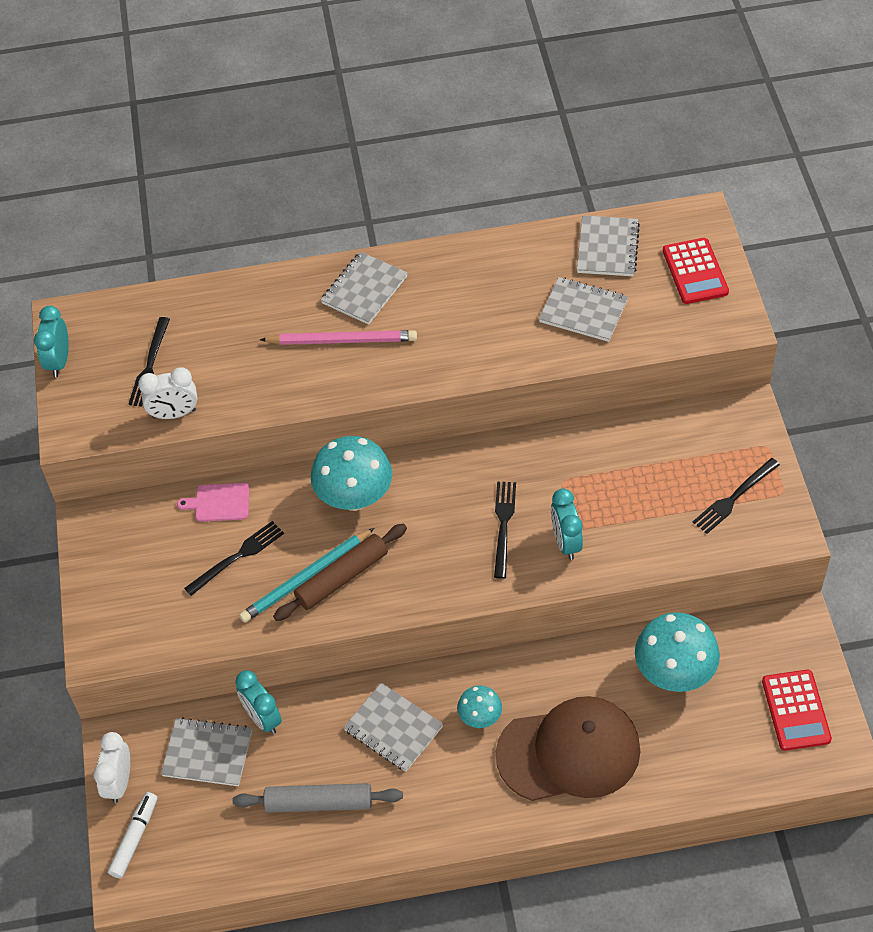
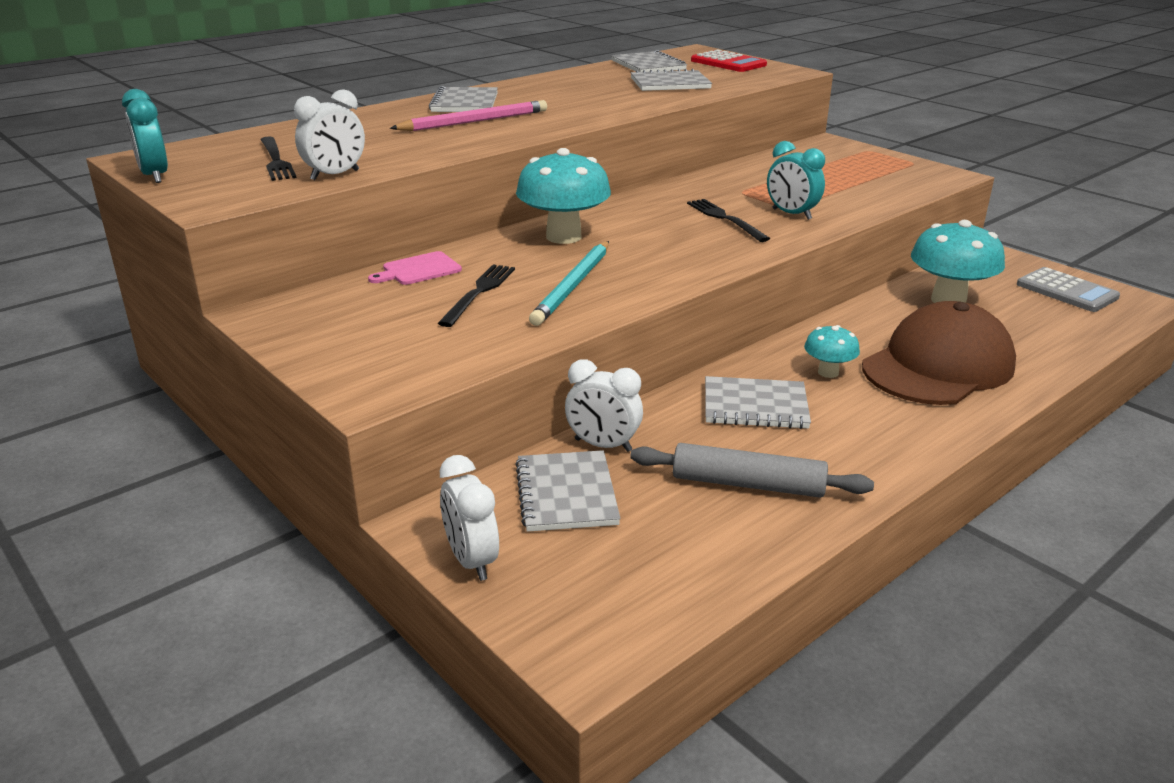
camera: 35 degrees left, 25 degrees down
(135, 838) = (547, 604): white marker -> none
(207, 753) = (566, 494): grey notebook -> grey notebook turned 75 degrees counterclockwise
(262, 718) = (603, 445): turquoise clock -> white clock
(318, 803) = (747, 484): grey rolling pin -> grey rolling pin turned 45 degrees clockwise
(342, 578) = (611, 277): brown rolling pin -> none
(734, 497) = (884, 171): black fork -> none
(796, 710) = (1066, 291): red calculator -> grey calculator

